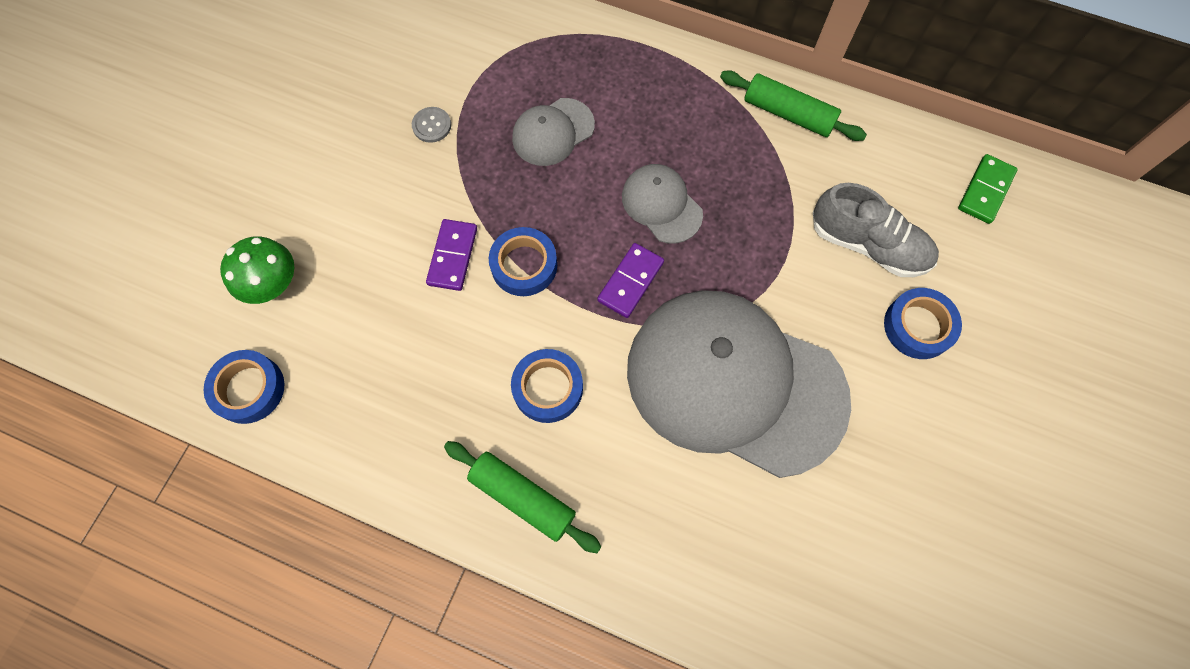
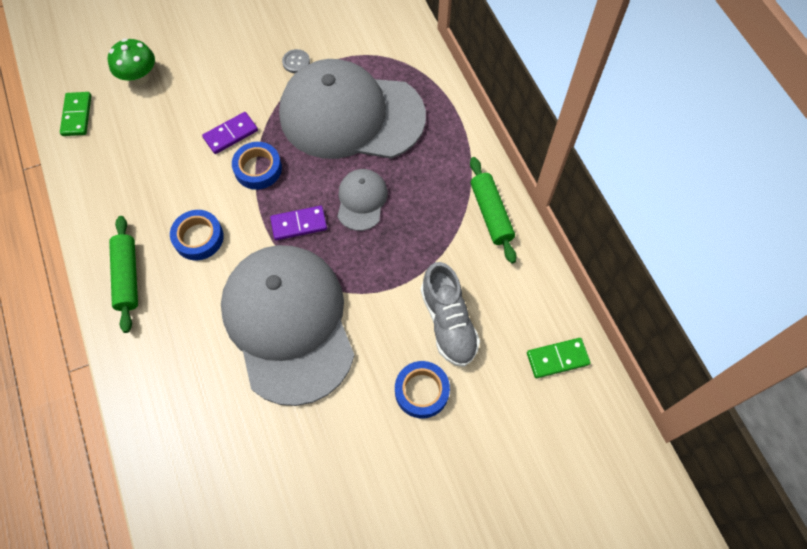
camera: 45 degrees right, 5 degrees down
(249, 389) = (77, 115): blue tape -> green domino
(553, 132) = (351, 115): grey cap -> grey cap, size x2.30

